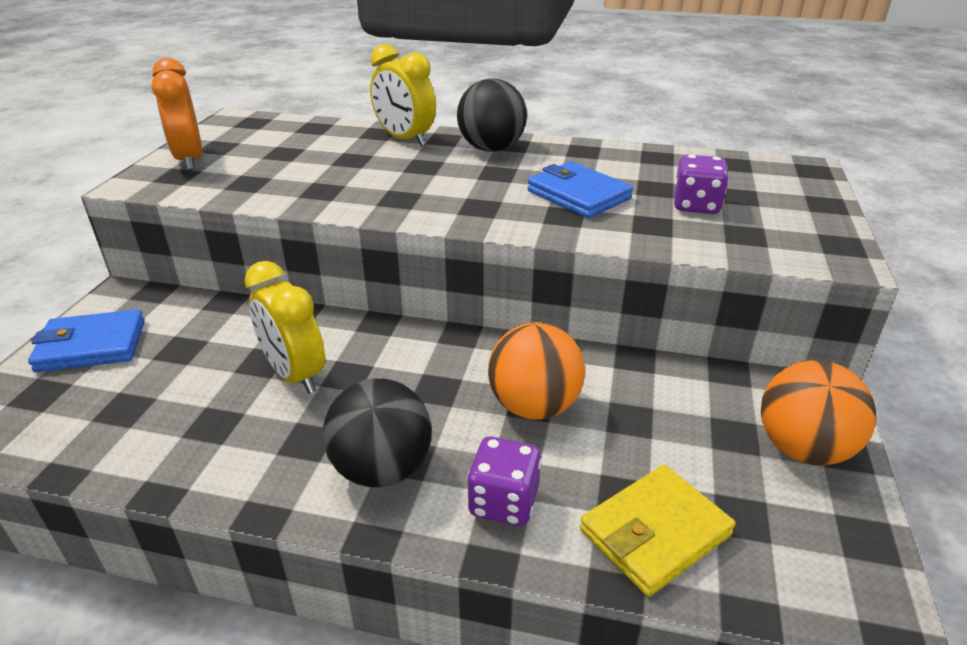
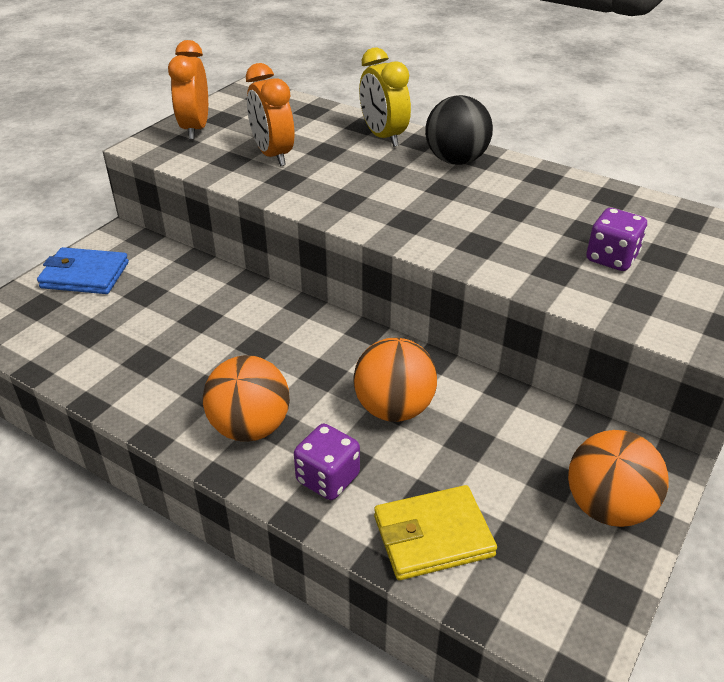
camera: 20 degrees right, 5 degrees up
(295, 171) = (273, 155): none -> orange clock
(295, 375) = (220, 335): yellow clock -> none
(382, 469) = (250, 427): black ball -> orange ball
(578, 195) = (505, 225): blue wallet -> none

